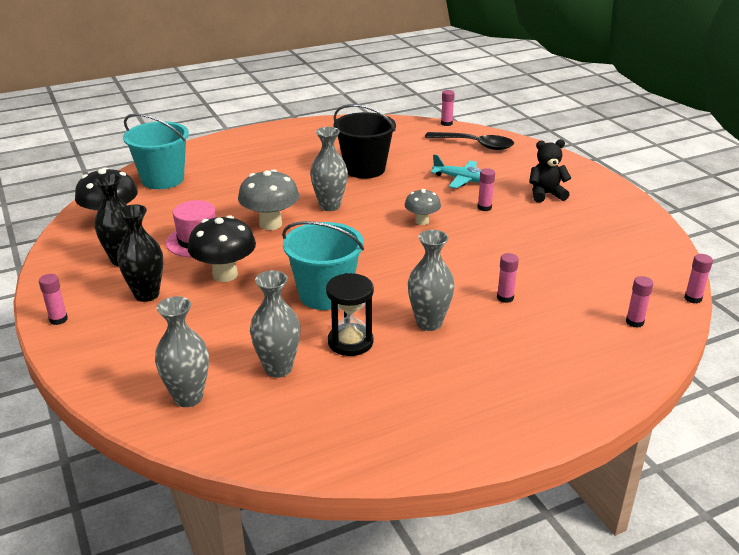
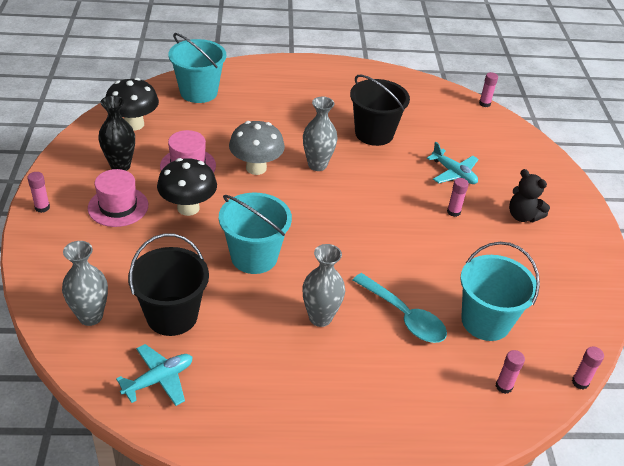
camera: 20 degrees right, 10 degrees up
(147, 294) = (118, 206): black vase -> pink hat
(278, 368) = (172, 316): grey vase -> black bucket
(307, 427) = (159, 380): none -> turquoise plane
(350, 342) = (244, 312): black hourglass -> none
(422, 221) = (386, 208): grey mushroom -> none
(475, 145) = (495, 137): black spoon -> none
(505, 298) = (404, 316): pink glue stick -> turquoise spoon
(546, 194) = (522, 216): black teddy bear -> black teddy bear turned 150 degrees counterclockwise
(579, 279) = (485, 321): none -> turquoise bucket

